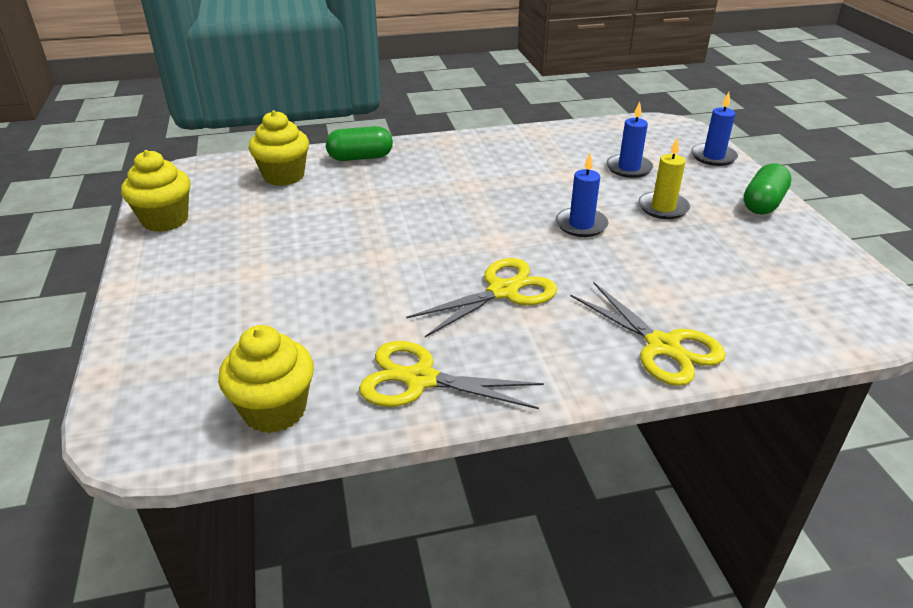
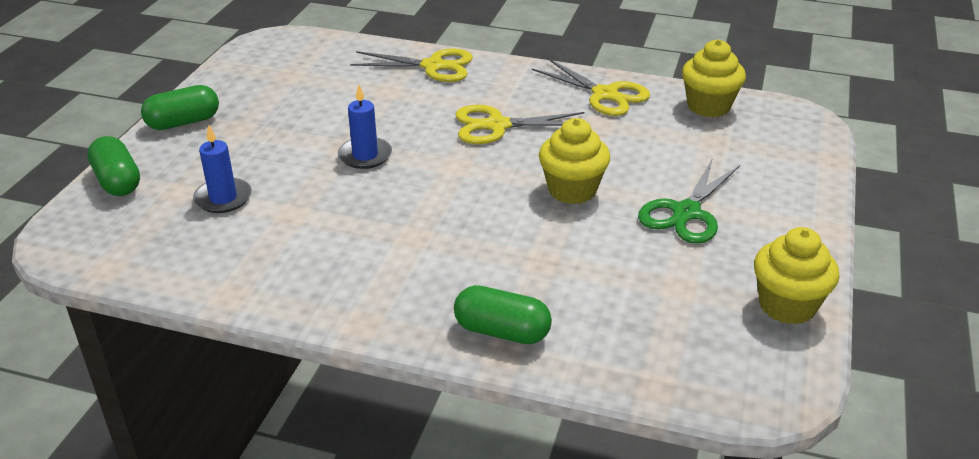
camera: 150 degrees left, 0 degrees up
(263, 263) = (686, 213): none -> green scissors
(284, 176) = (621, 332): yellow cupcake -> yellow cupcake (572, 190)
(663, 208) = (270, 147): yellow candle -> none
(663, 346) = (433, 66): yellow scissors -> yellow scissors turned 105 degrees clockwise
(713, 157) = (118, 181): blue candle -> green capsule

